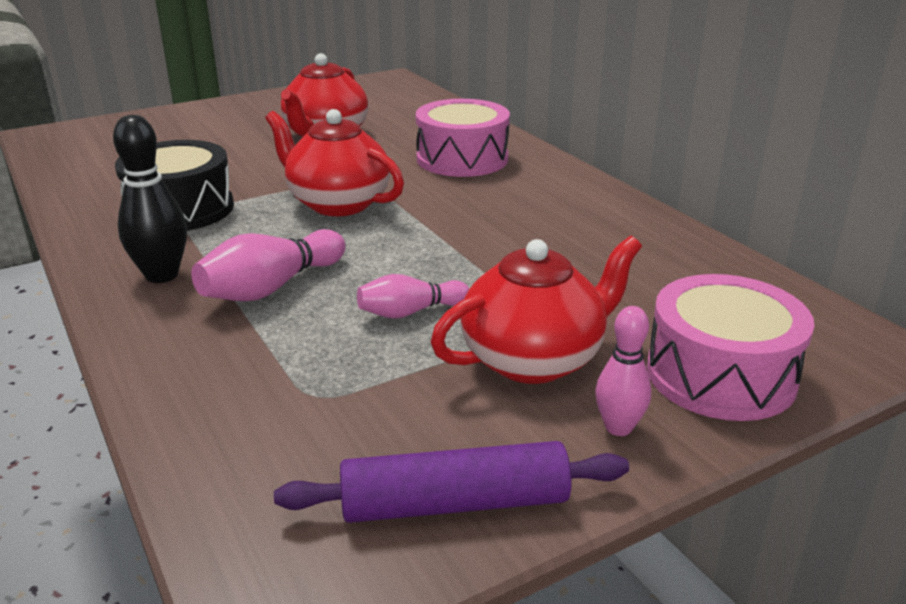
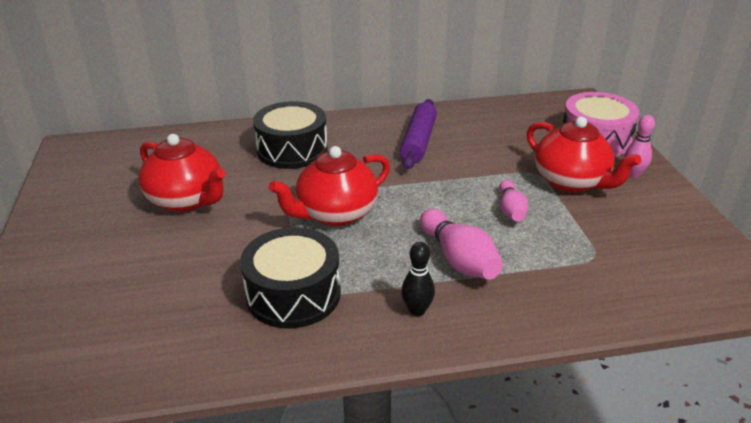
camera: 70 degrees left, 5 degrees up
(162, 275) = (417, 310): black bowling pin -> black bowling pin, size x0.64
(455, 503) = (687, 228): purple rolling pin -> purple rolling pin (418, 141)
(462, 159) = (292, 150): pink drum -> black drum
(534, 359) = (571, 182): red teapot -> red teapot turned 150 degrees clockwise

